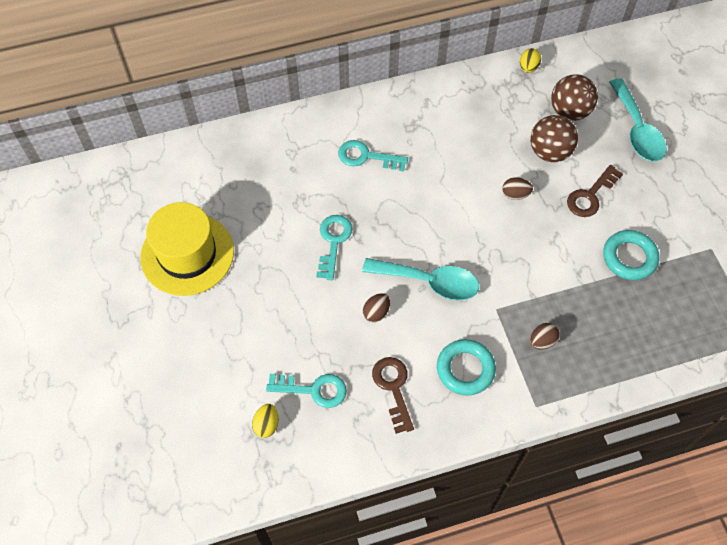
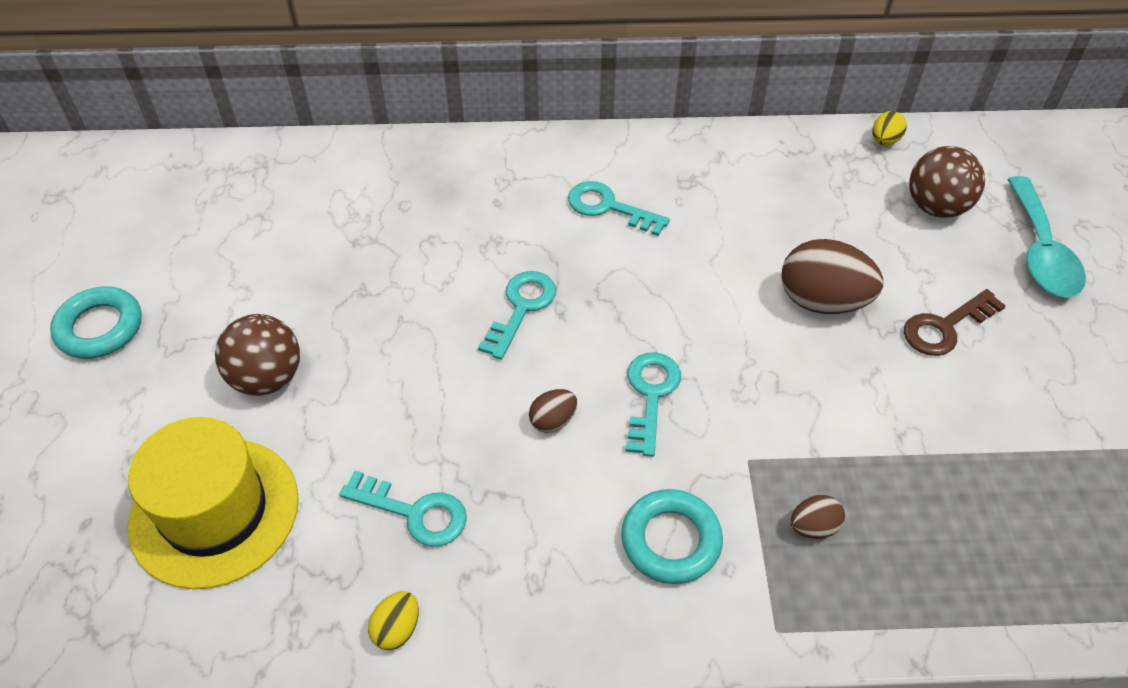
camera: 15 degrees right, 10 degrees down
(187, 254) = (303, 280): yellow hat -> yellow hat (214, 511)
(266, 425) = (321, 548): yellow egg -> yellow egg (397, 629)
(393, 388) = (542, 541): brown key -> none
(429, 282) = (650, 395): turquoise spoon -> turquoise key
(515, 194) = (822, 301): brown egg -> brown egg, size x2.03
(549, 152) = (892, 254): brown ball -> brown ball (267, 378)
(629, 257) = (993, 431): turquoise ring -> turquoise ring (100, 328)

